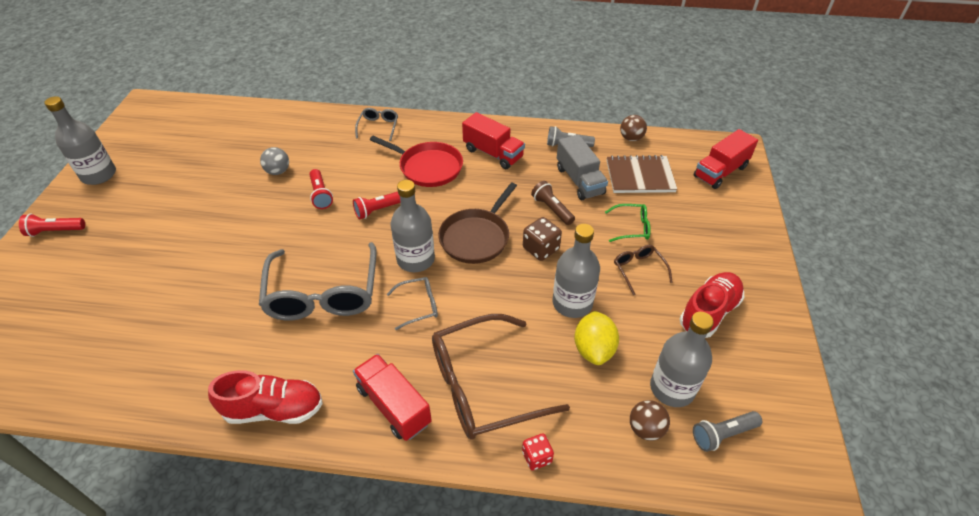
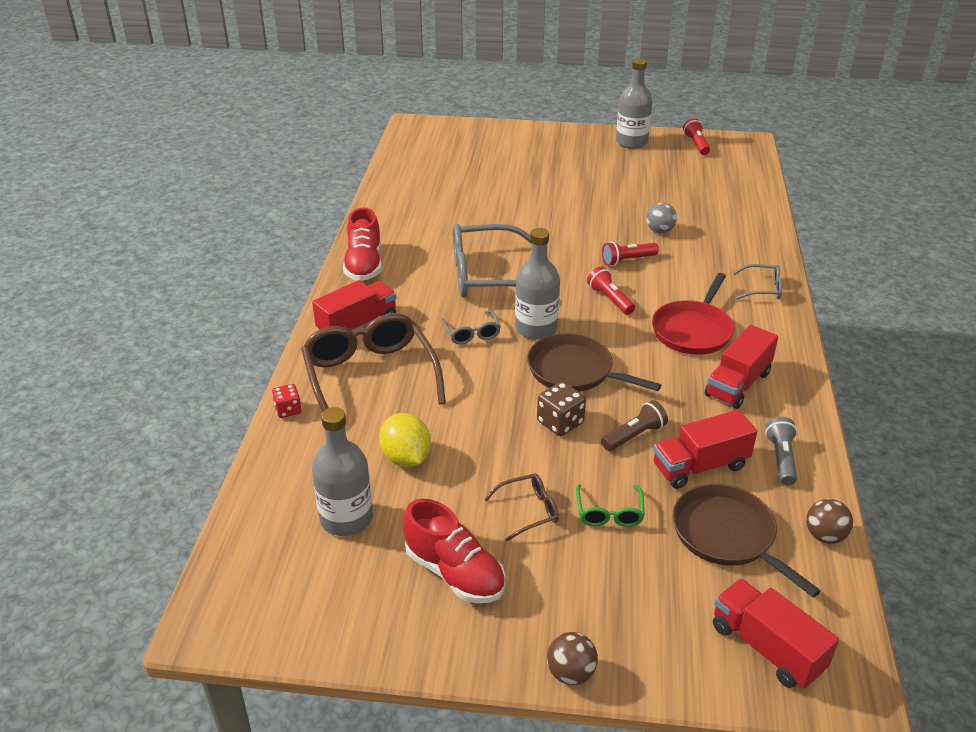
camera: 90 degrees right, 10 degrees down
(55, 231) = (556, 139): red flashlight -> red flashlight (696, 144)
(572, 303) = (473, 445): grey bottle -> none
(579, 180) = (700, 466): grey truck -> red truck
(593, 349) = (406, 458): yellow lemon -> yellow lemon turned 60 degrees clockwise
(640, 176) = (727, 535): brown notebook -> brown pan
(645, 429) = (301, 490): brown ball -> brown ball (570, 673)
(722, 434) = (281, 553): grey flashlight -> none

